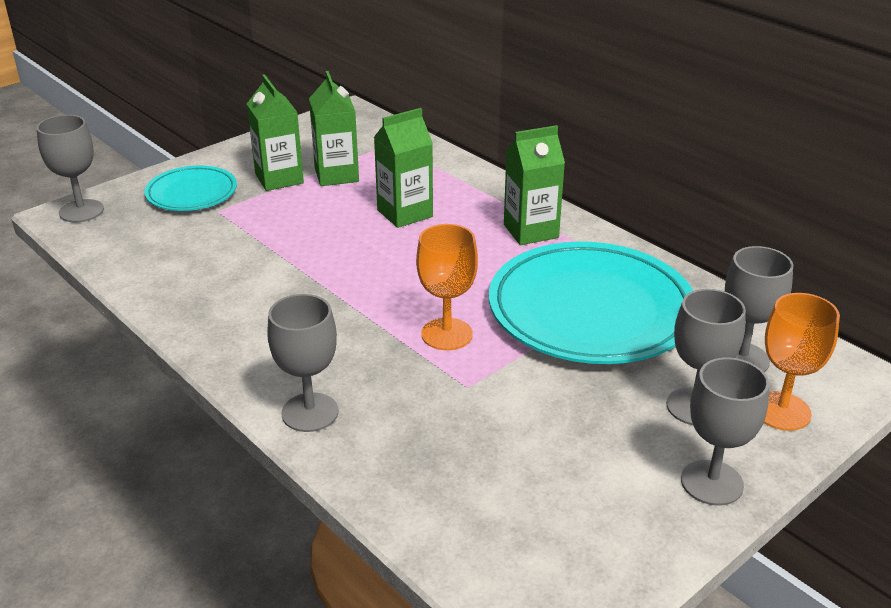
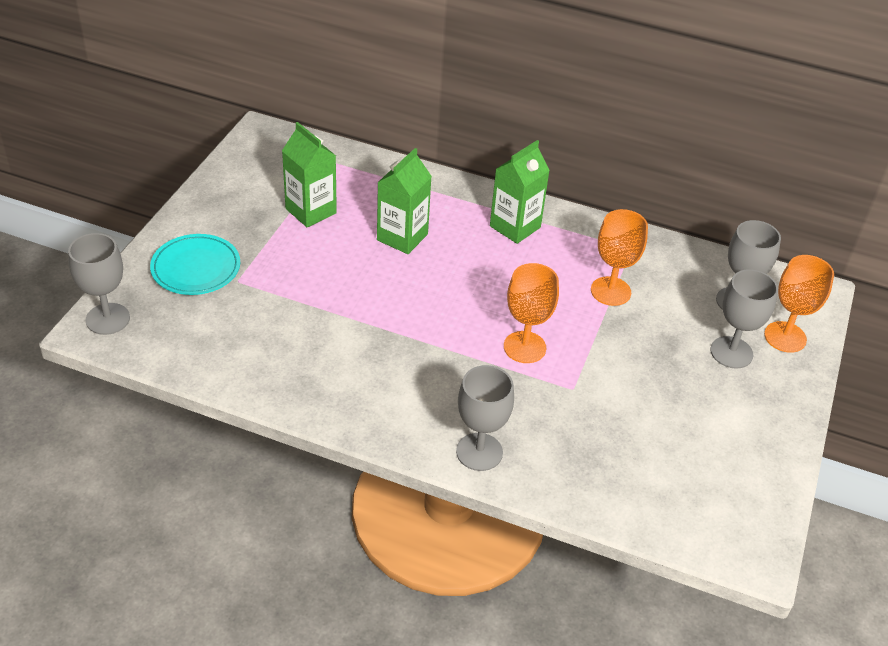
camera: 30 degrees left, 10 degrees up
(279, 178) = (262, 229): green carton -> none
(590, 310) = (610, 291): turquoise plate -> orange goblet
(712, 482) = (778, 409): grey goblet -> none

